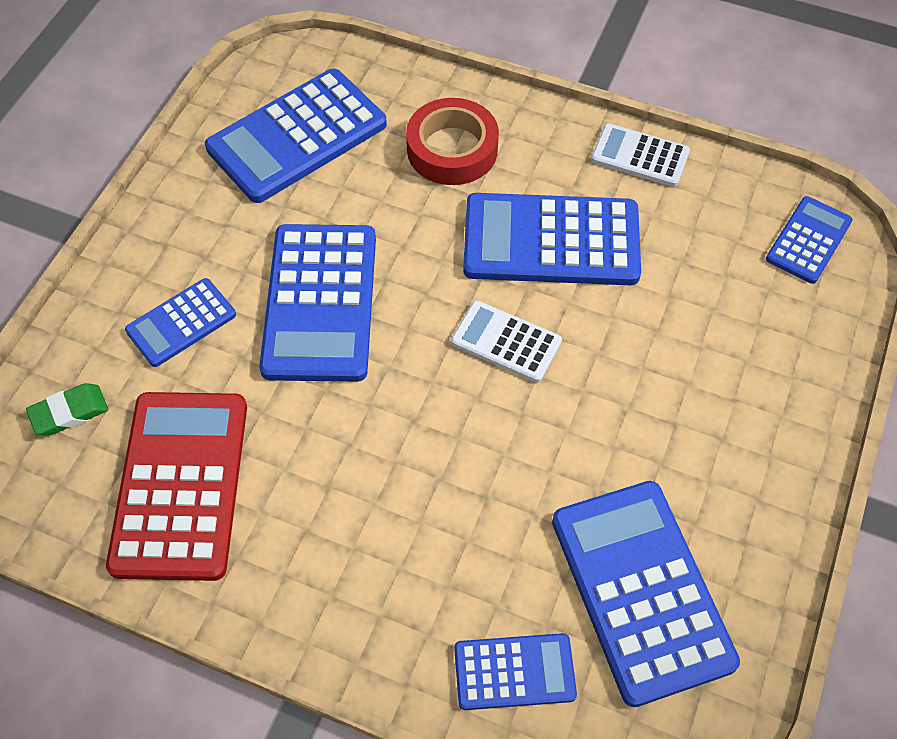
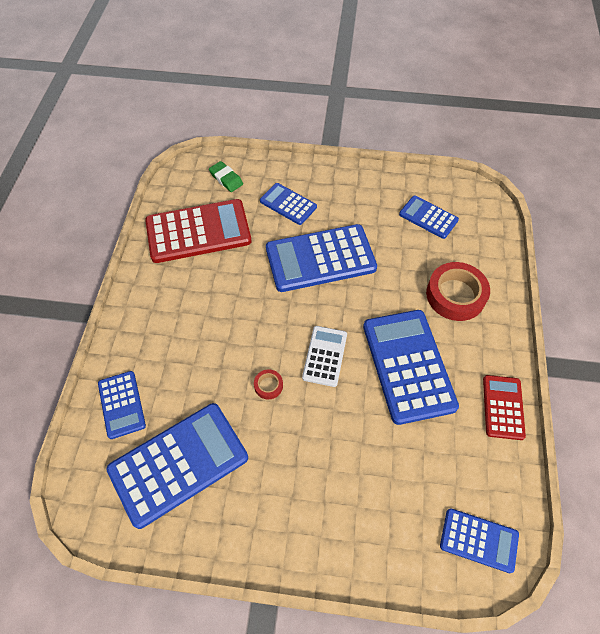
camera: 75 degrees right, 0 degrees up
(297, 137) = (428, 217): blue calculator -> blue calculator, size x0.54
(536, 432) = (268, 385): none -> red tape
(640, 156) = (502, 407): white calculator -> red calculator

